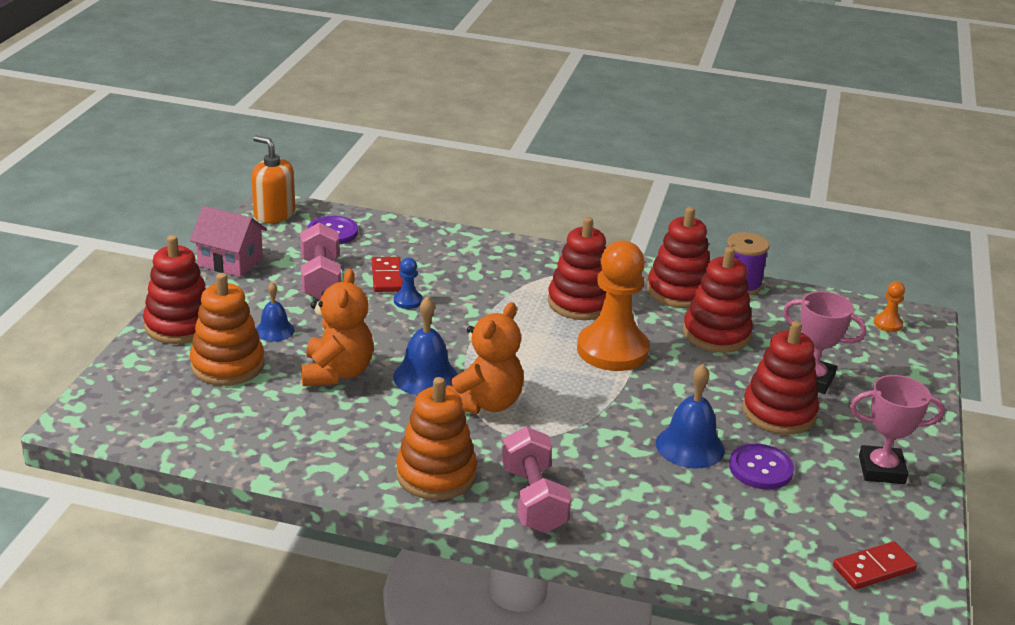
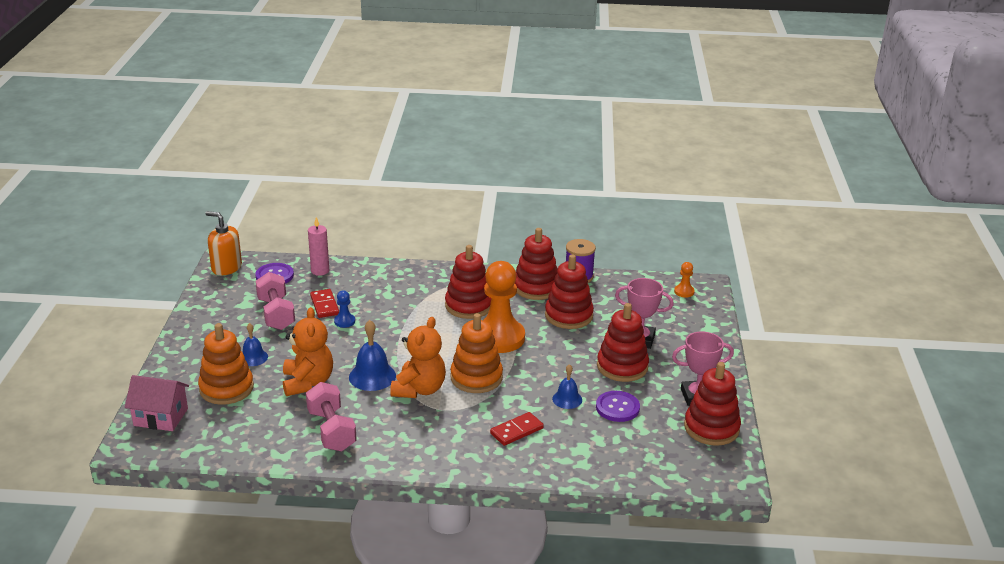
camera: 10 degrees left, 0 degrees up
(180, 325) = (181, 363): red stacking toy -> red stacking toy (711, 428)
(230, 262) = (204, 309): pink house -> pink house (161, 417)
(393, 233) = (320, 271): none -> pink candle
(436, 475) = (398, 445): orange stacking toy -> orange stacking toy (476, 377)
(533, 499) = (469, 453): pink dumbbell -> pink dumbbell (331, 430)
(690, 446) = (567, 399): blue bell -> blue bell, size x0.63
(873, 568) = (703, 464): red domino -> red domino (516, 431)

